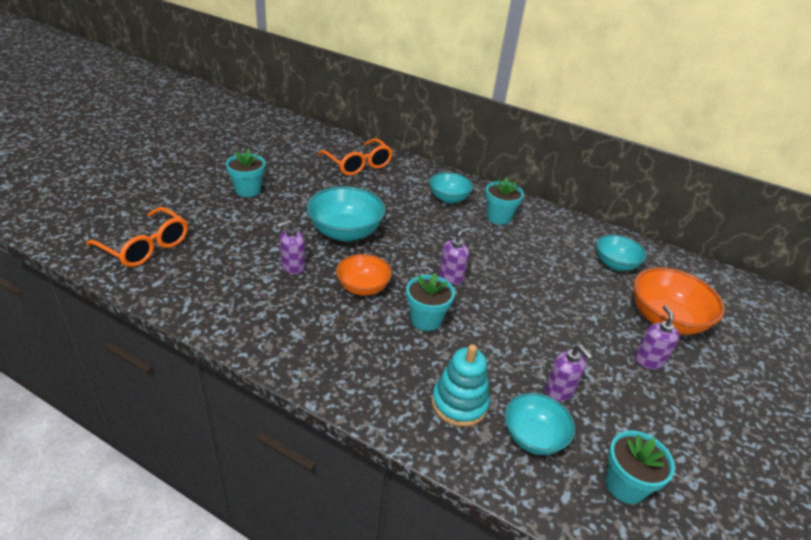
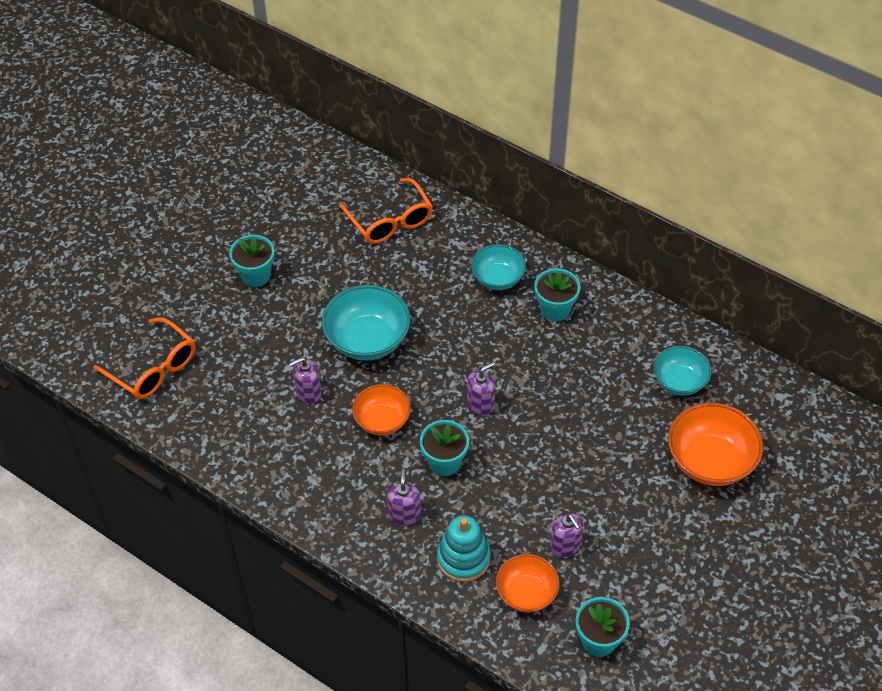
camera: 10 degrees right, 15 degrees up
(533, 437) = (526, 593): turquoise bowl -> orange bowl
(649, 360) = (671, 512): purple soap dispenser -> purple soap dispenser (404, 514)

